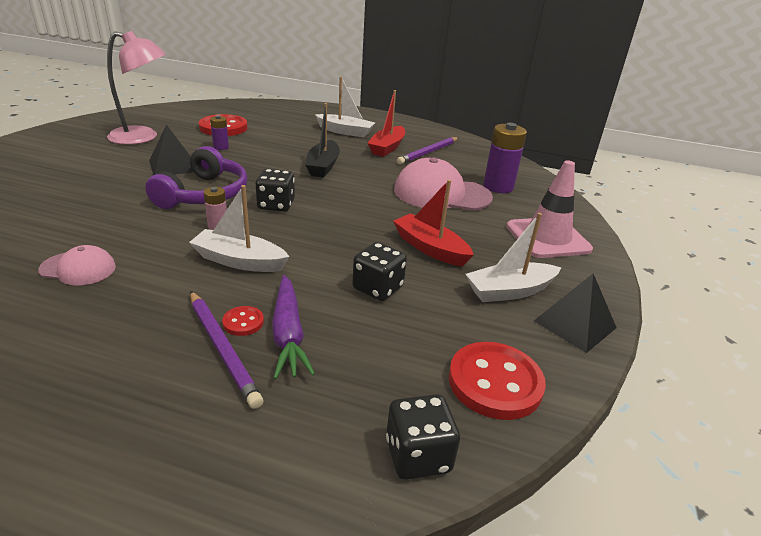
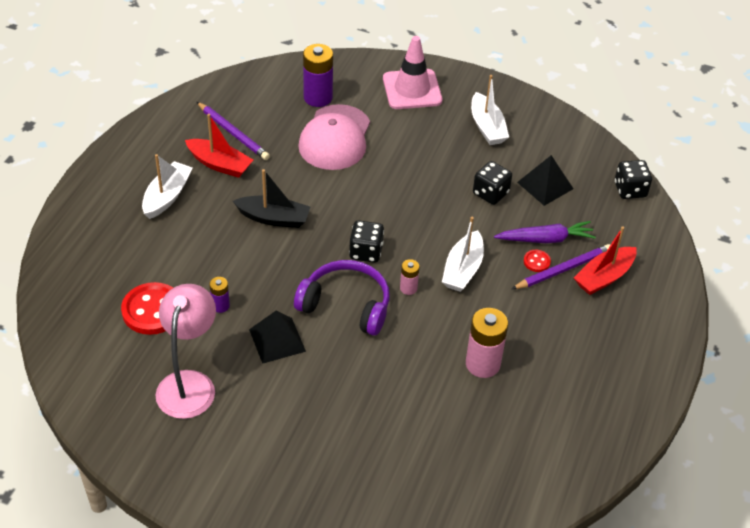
camera: 85 degrees left, 15 degrees up
(78, 268) = (482, 364): pink cap -> pink battery
(430, 248) = (434, 159): red boat -> red boat (604, 277)
(495, 382) = (576, 152): red button -> none
(574, 324) = (520, 106): black pyramid -> black pyramid (545, 185)

